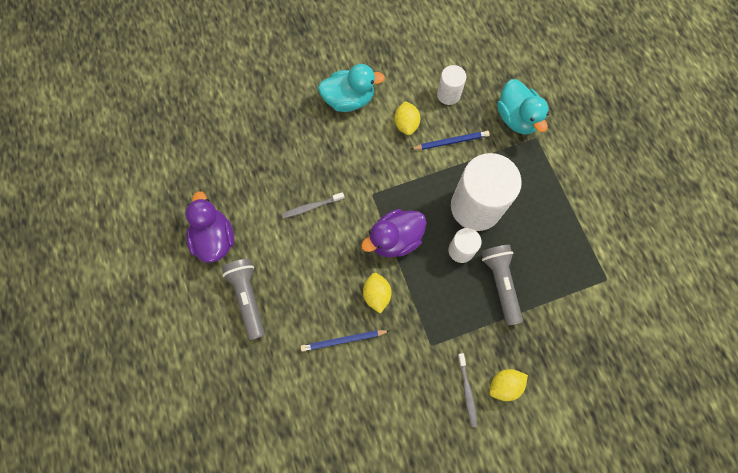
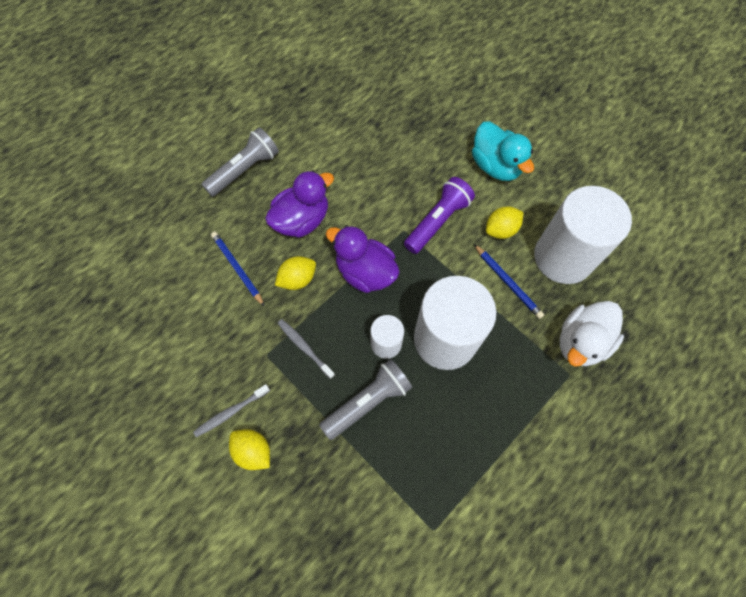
camera: 65 degrees right, 5 degrees down
(215, 238) = (289, 119): purple duck -> purple duck (302, 220)
(311, 207) = (361, 182): grey toothbrush -> grey toothbrush (304, 347)
(377, 165) = (437, 221): none -> purple flashlight
(448, 94) = (563, 257): white cylinder -> white cylinder, size x2.03
(516, 118) = (581, 342): turquoise duck -> white duck

